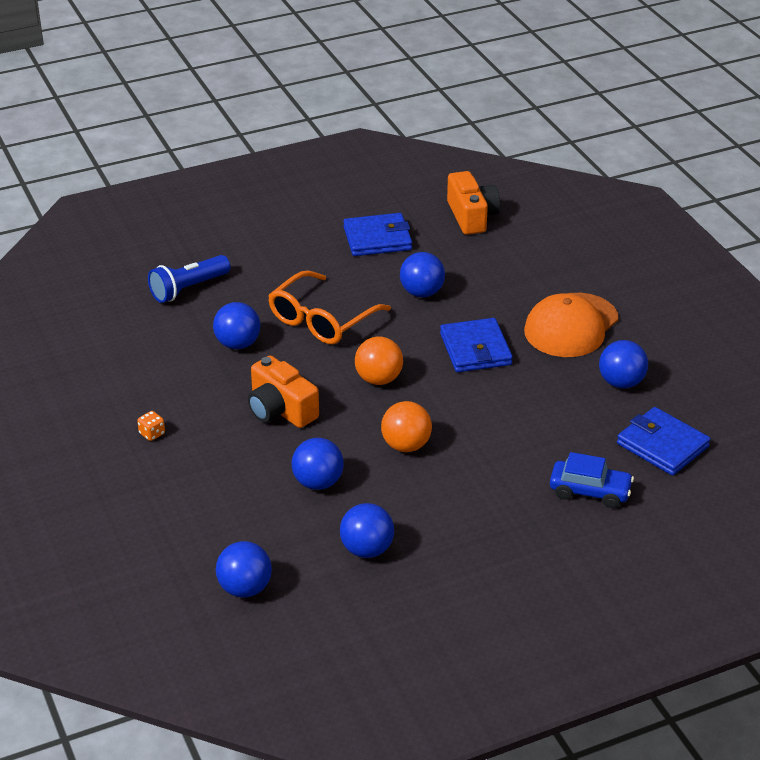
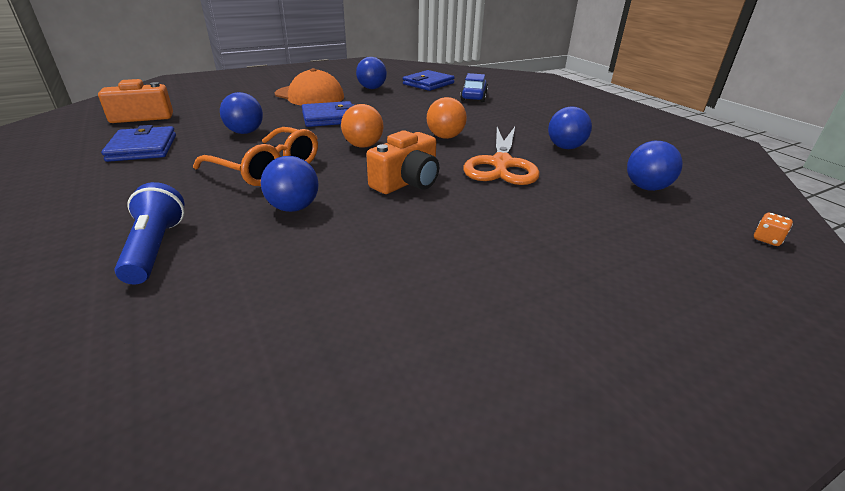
camera: 95 degrees left, 5 degrees down
(152, 434) = (459, 251): orange dice -> orange dice (767, 239)
(188, 289) = (155, 248): blue flashlight -> blue flashlight turned 150 degrees counterclockwise
(318, 482) = (501, 164): blue ball -> orange scissors

